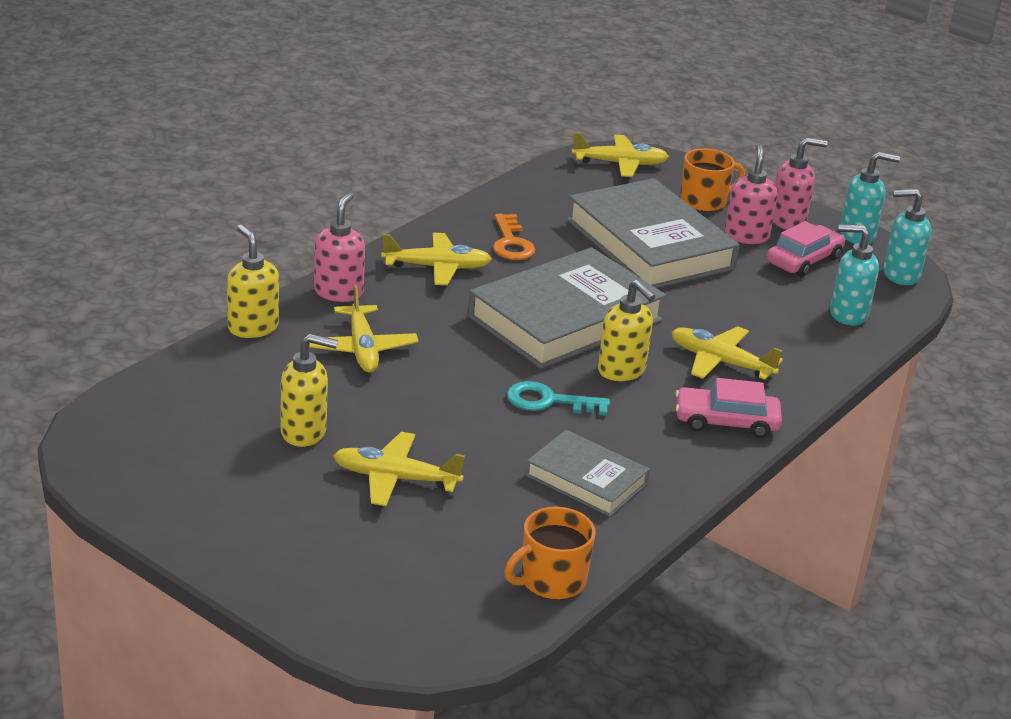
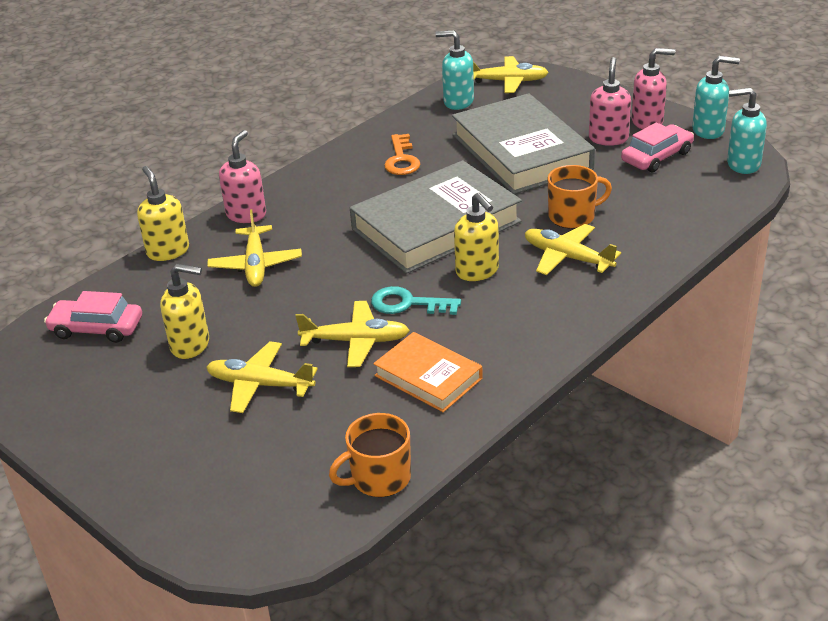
camera: 10 degrees right, 5 degrees up
(437, 267) = (334, 186): yellow plane -> yellow plane (356, 341)
(586, 480) = (428, 377): grey book -> orange book
(704, 201) = (576, 109): orange mug -> orange mug (573, 216)
(726, 422) = (563, 314): pink car -> pink car (97, 328)
(847, 314) = (689, 205): turquoise soap dispenser -> turquoise soap dispenser (458, 102)

